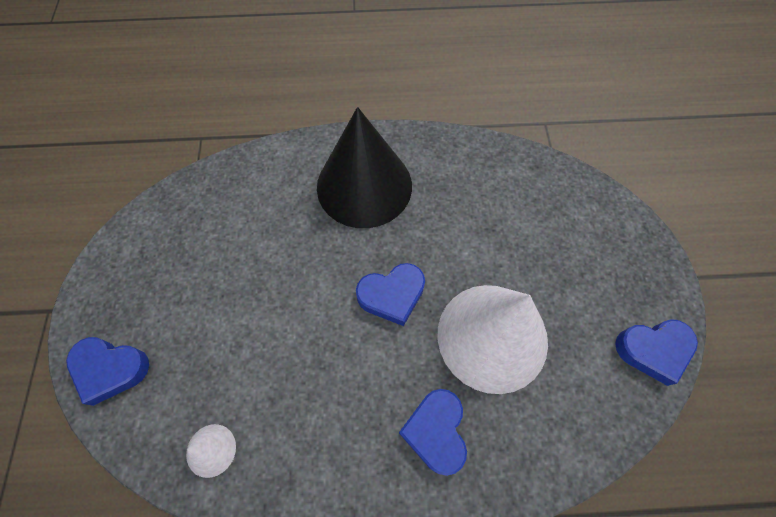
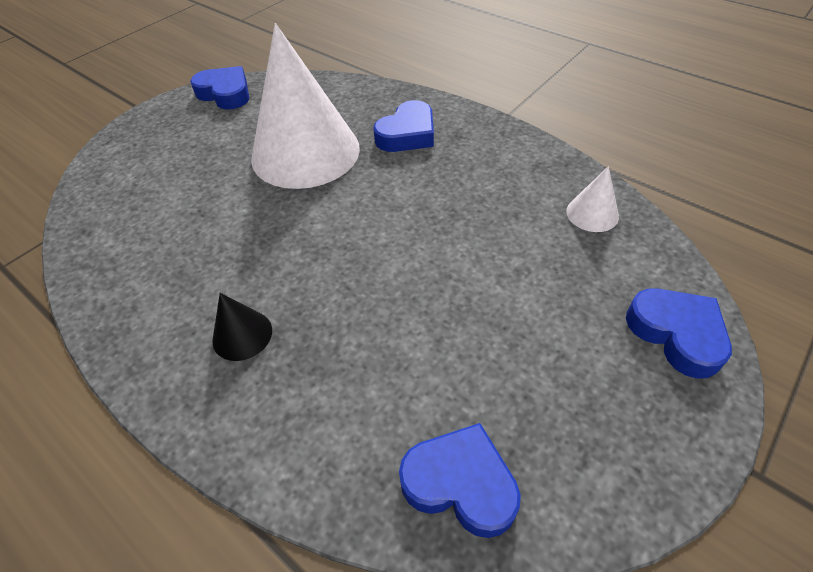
camera: 135 degrees left, 15 degrees down
(364, 186) = (242, 335): black cone -> black cone, size x0.41
(392, 295) = (342, 220): blue heart -> blue heart (460, 483)

